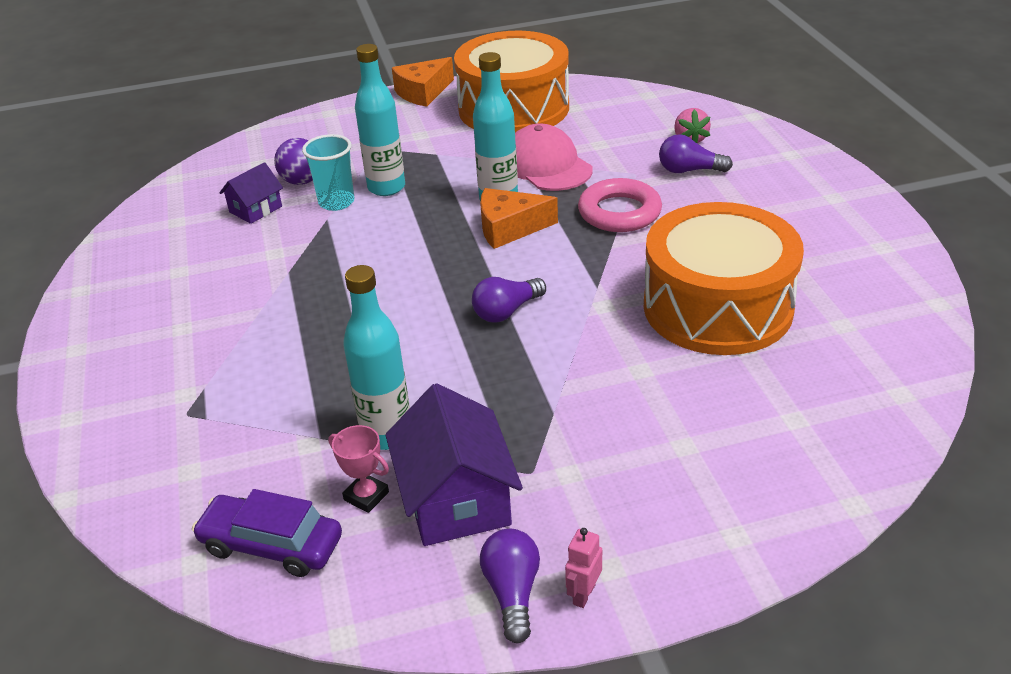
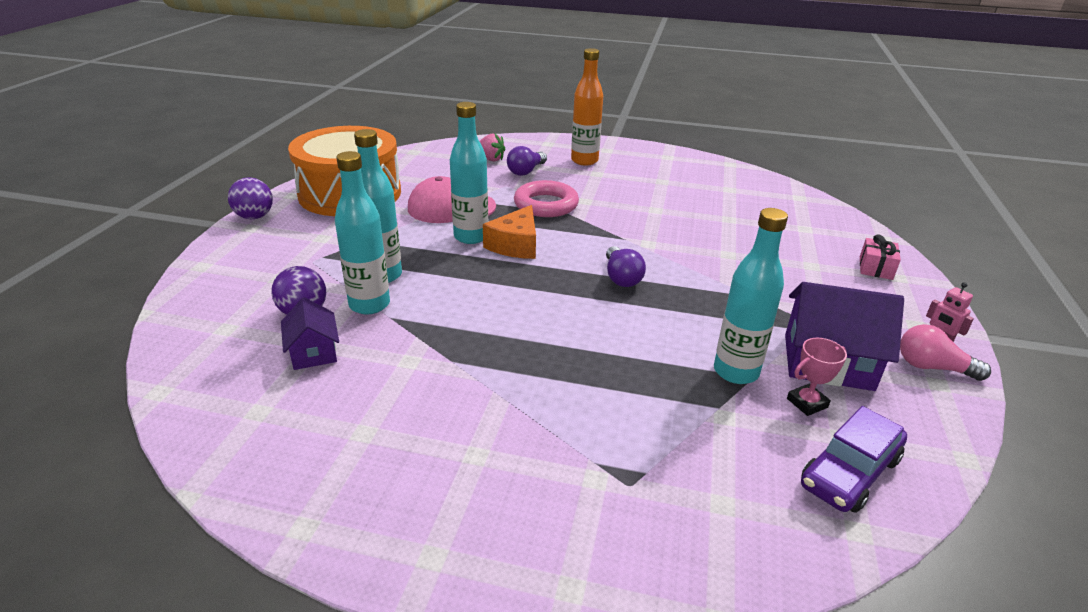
camera: 65 degrees left, 5 degrees down
(336, 202) = (369, 305): turquoise cup -> turquoise bottle
(423, 92) = (254, 217): orange cheese -> purple ball
(512, 593) = (932, 367): purple light bulb -> pink light bulb
(717, 307) = (683, 212): orange drum -> none
(740, 508) = (875, 268): none -> pink gift
(774, 194) = (584, 161): none -> orange bottle

